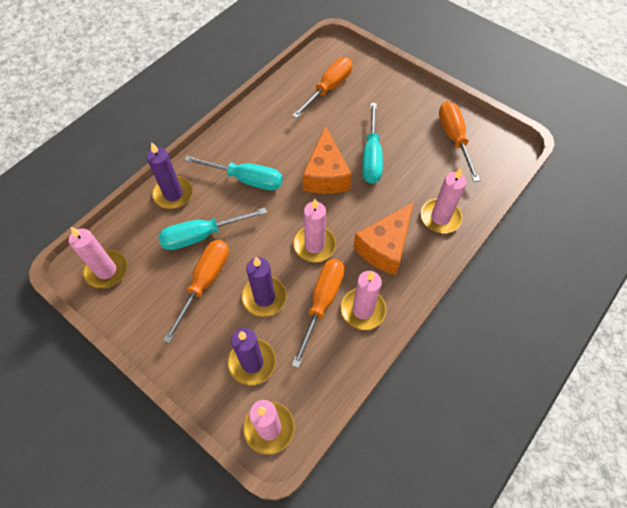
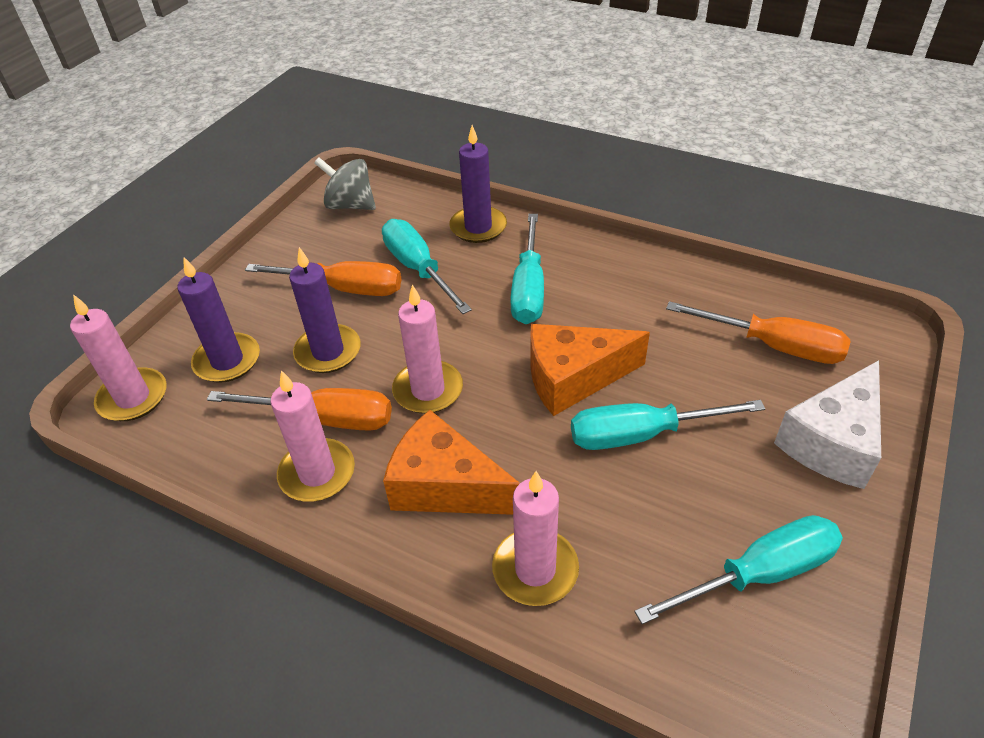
camera: 80 degrees right, 15 degrees down
(106, 270) = (350, 205): pink candle -> grey spinning top
(392, 90) = (832, 442): none -> white cheese
(454, 138) = (759, 573): orange screwdriver -> turquoise screwdriver

